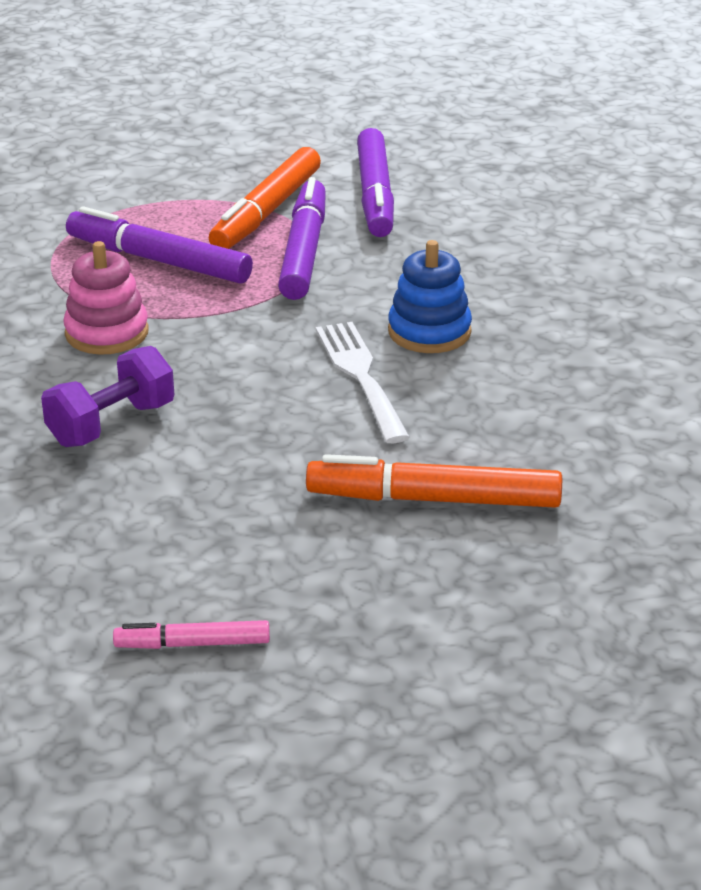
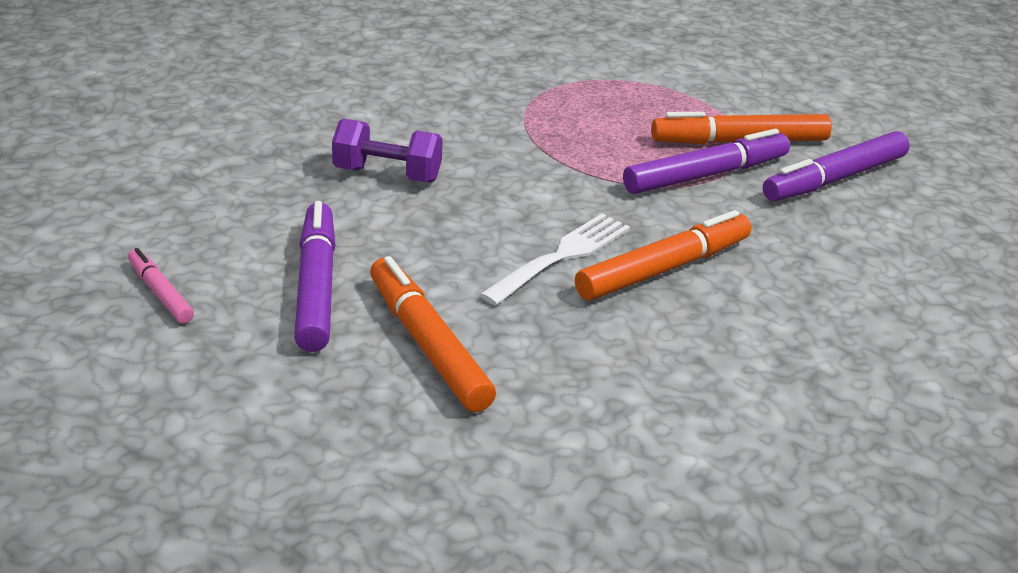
camera: 55 degrees right, 0 degrees up
(107, 333) = (496, 135): pink stacking toy -> none
(158, 260) = (612, 122): purple marker -> purple marker (316, 286)
(429, 332) = (663, 269): blue stacking toy -> orange marker

